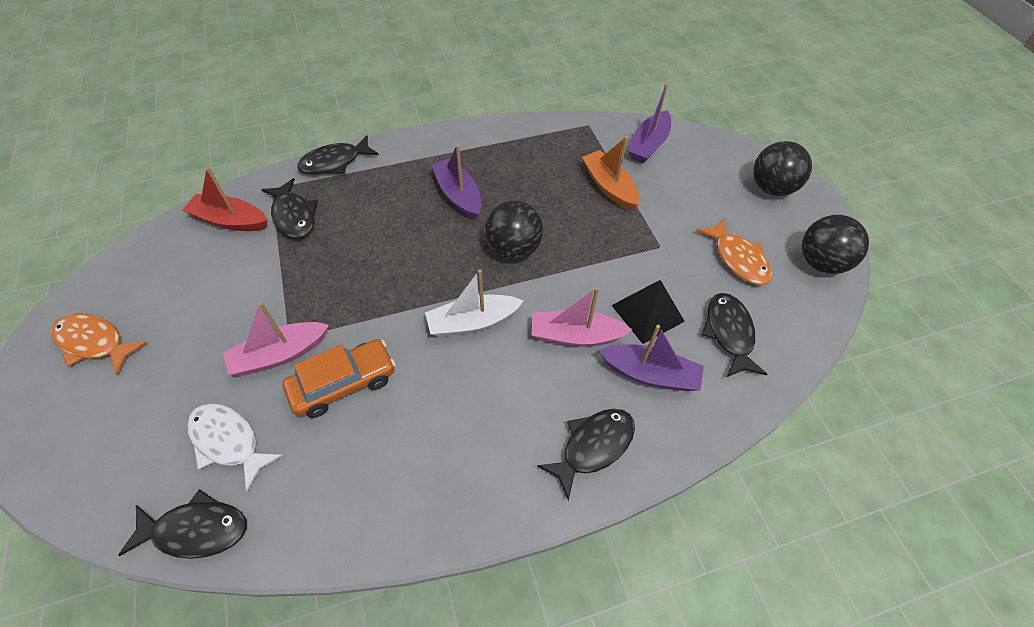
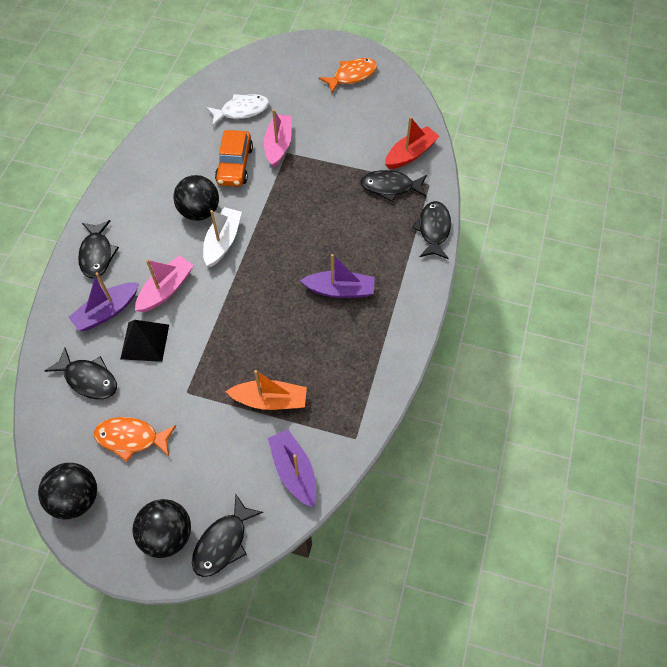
camera: 125 degrees right, 5 degrees up
(196, 530) = (205, 89): black fish -> black fish (223, 542)
(513, 249) = (261, 296): black ball -> black ball (199, 212)

